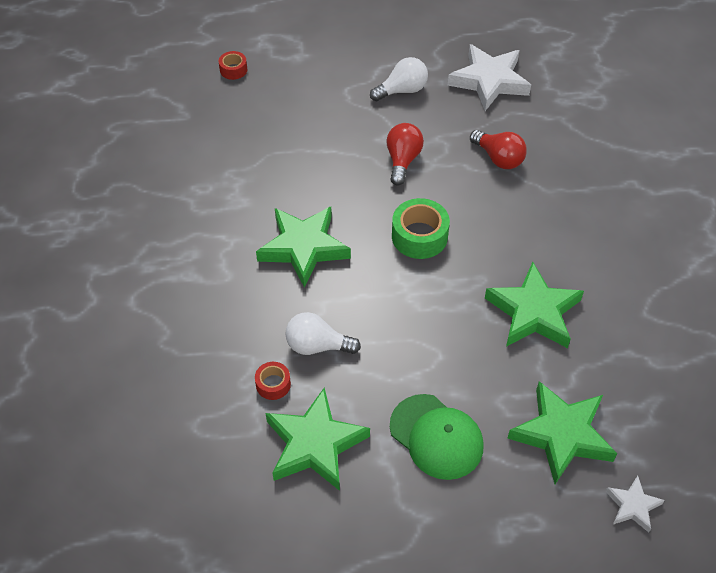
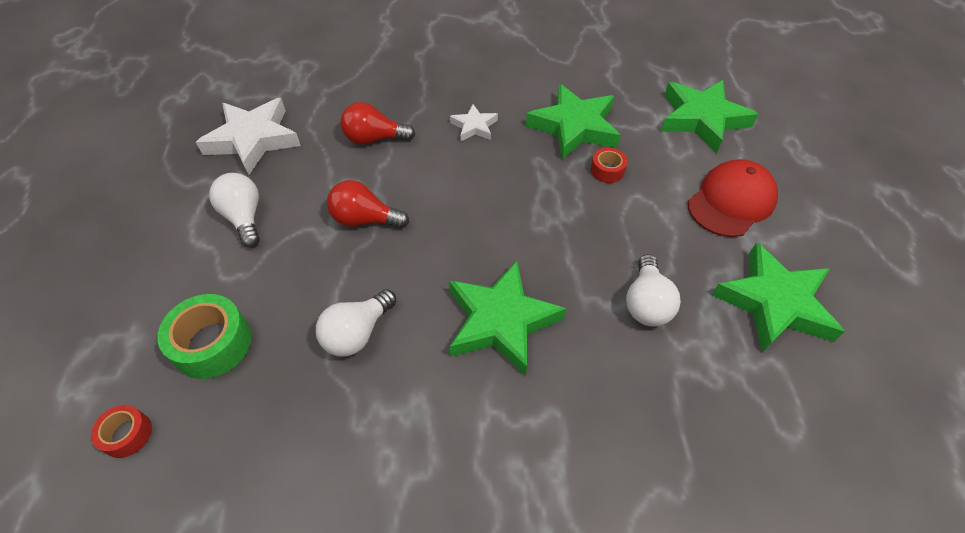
camera: 90 degrees left, 0 degrees up
(273, 384) = (710, 348): red tape -> red tape (607, 170)
(297, 166) = (357, 333): none -> white light bulb
(419, 236) = (482, 207): green tape -> green tape (212, 344)
(436, 437) = (731, 201): green cap -> red cap
(498, 158) = (374, 139): red light bulb -> red light bulb turned 135 degrees counterclockwise
(632, 506) = (753, 86): white star -> white star (474, 126)

